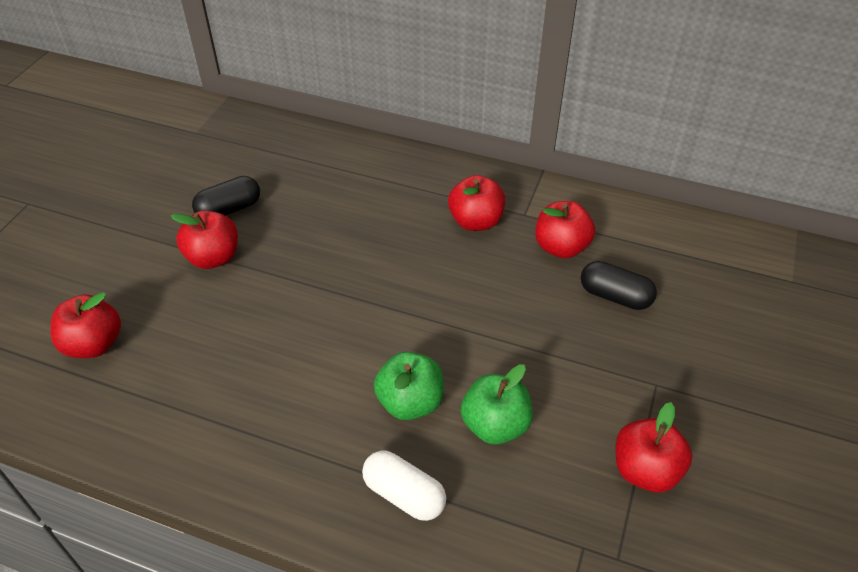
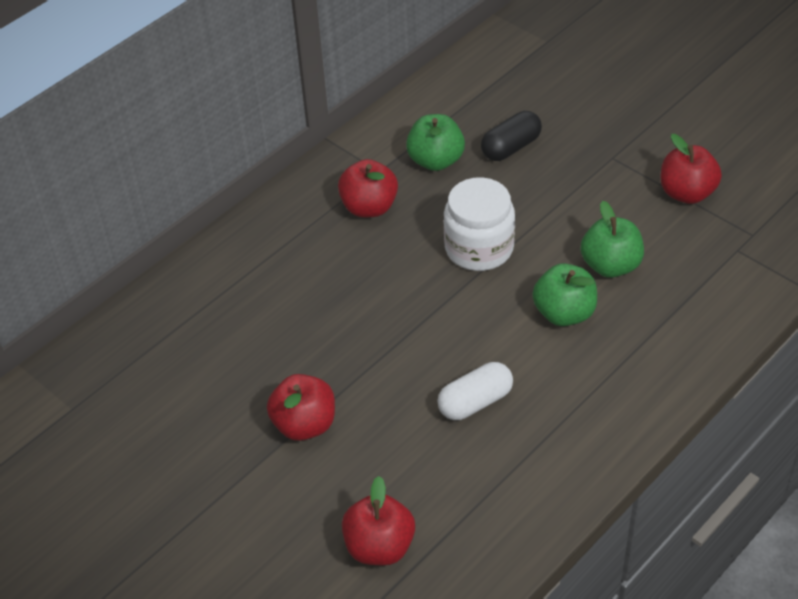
camera: 65 degrees left, 0 degrees up
(229, 209) = (235, 398): black capsule -> none
(404, 494) = (654, 341): white capsule -> white capsule (475, 402)
(465, 311) = (479, 248): none -> white jar
(561, 247) = (435, 161): red apple -> green apple

